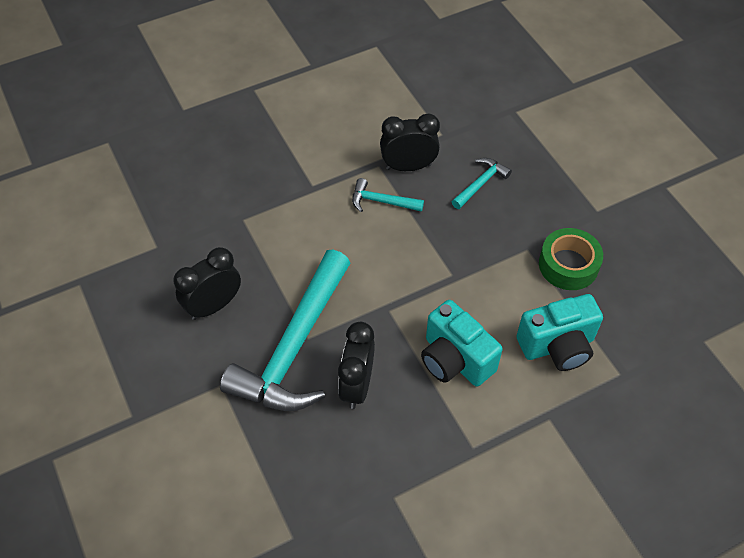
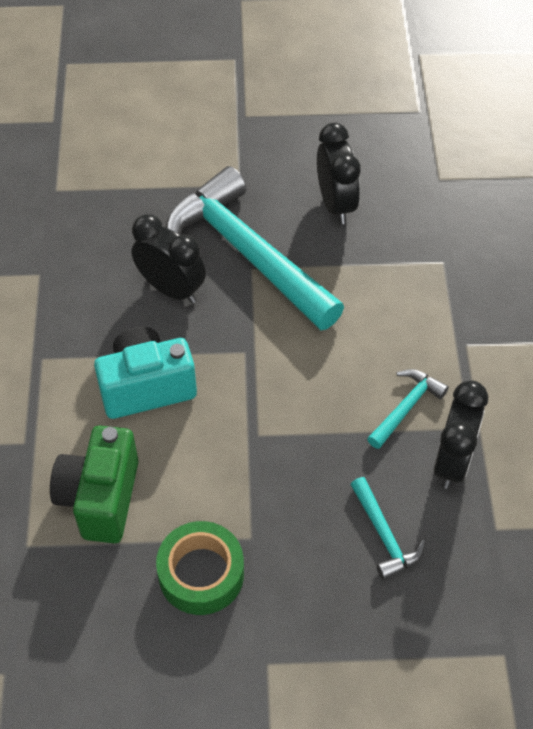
camera: 115 degrees right, 0 degrees up
(557, 346) = (100, 498): turquoise camera -> green camera

